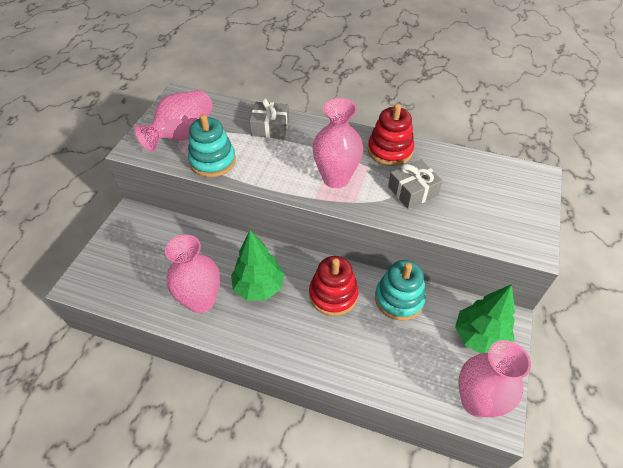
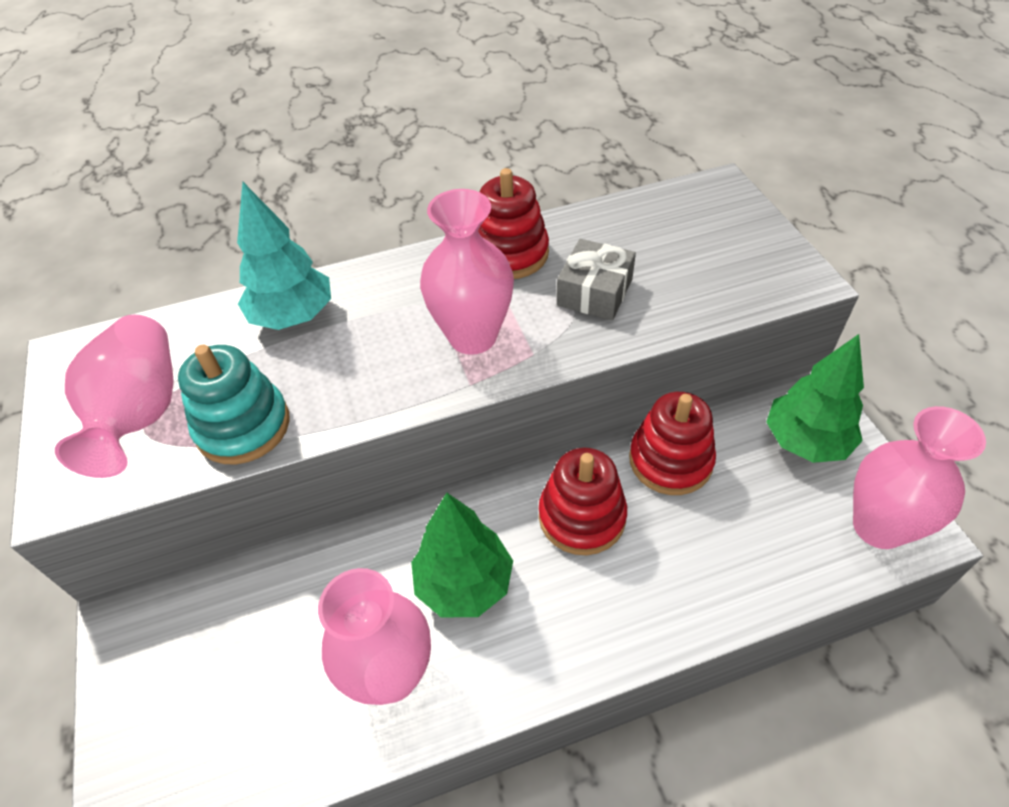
camera: 35 degrees left, 0 degrees up
(270, 127) = (293, 317): grey gift -> turquoise tree
(399, 299) = (670, 460): turquoise stacking toy -> red stacking toy

